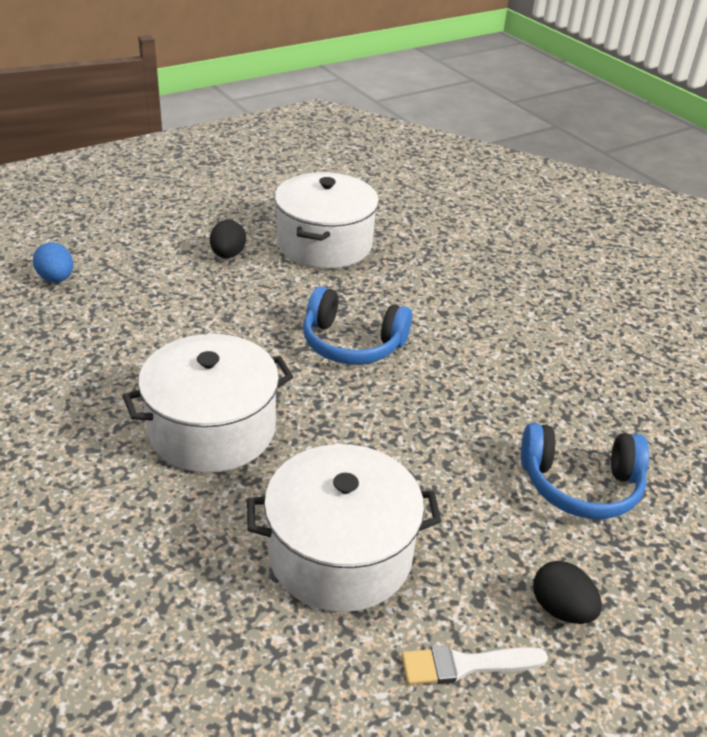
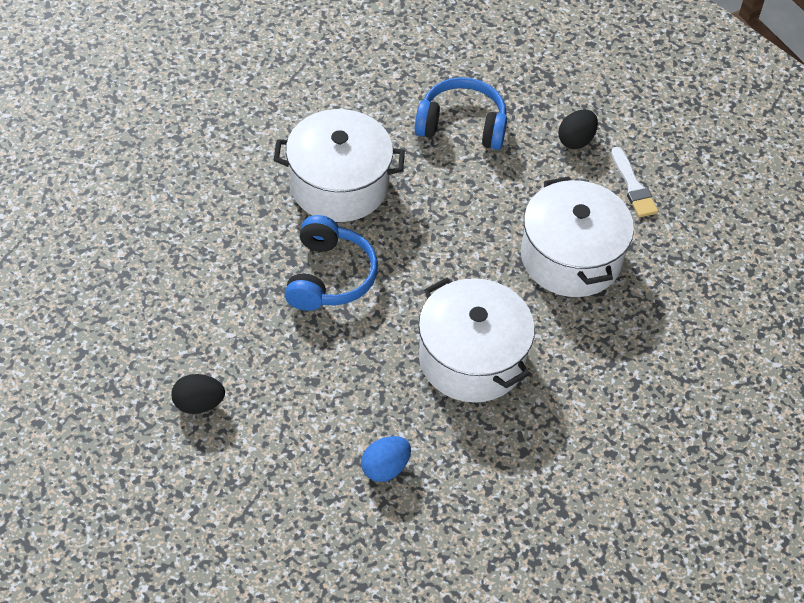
camera: 100 degrees left, 15 degrees up
(56, 279) = (282, 553): blue egg -> blue egg (385, 468)
(324, 244) = (157, 320): white pot -> white pot (339, 184)
(580, 485) = (462, 125): blue headphones -> blue headphones turned 75 degrees counterclockwise

